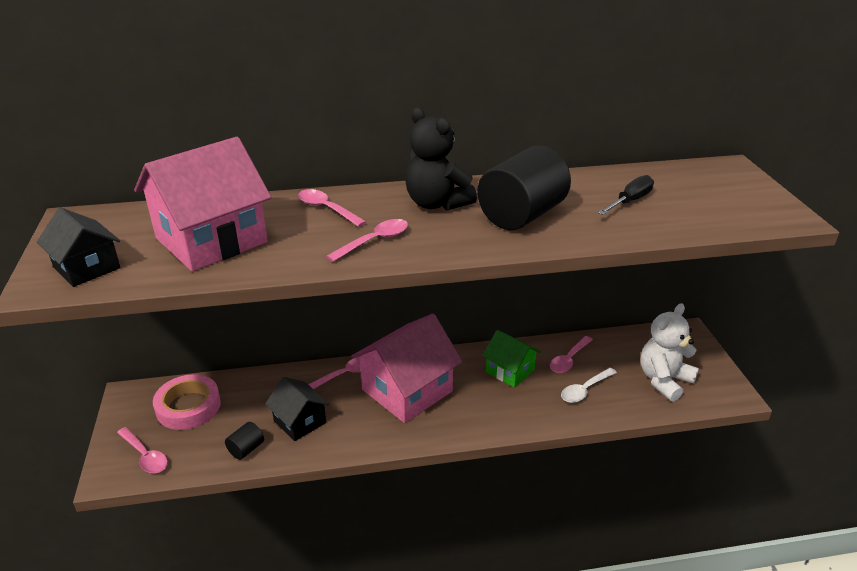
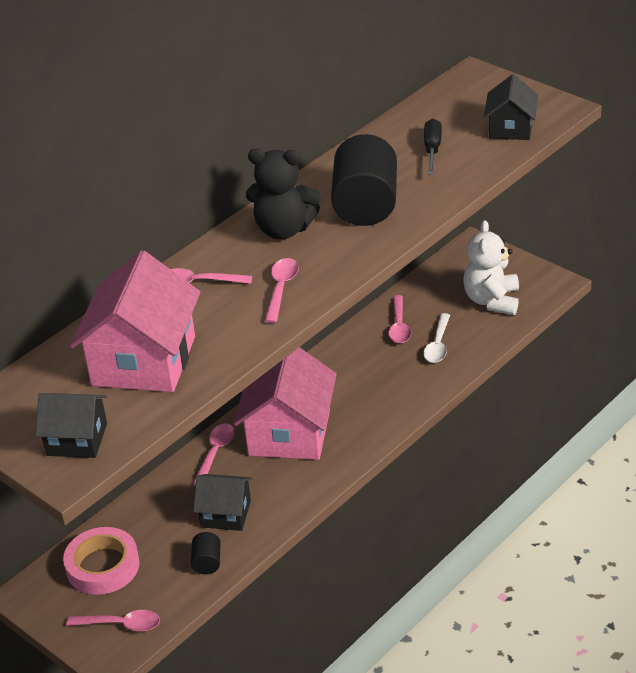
camera: 35 degrees left, 5 degrees up
(510, 371) = (360, 364): green house -> none
(722, 214) = (510, 128): none -> black house

